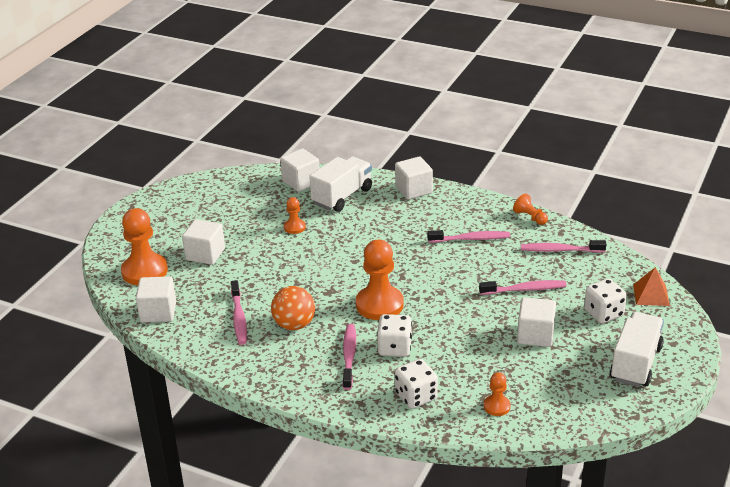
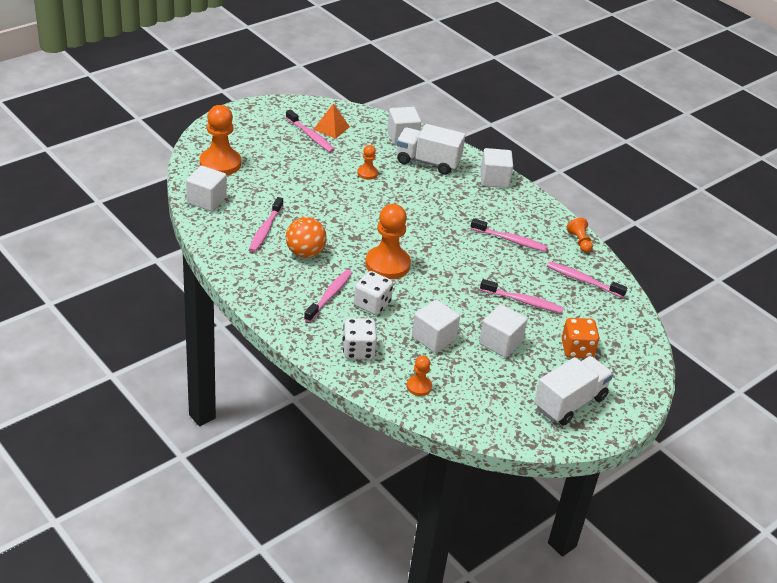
camera: 20 degrees right, 5 degrees up
(205, 254) = (278, 168): white cube -> white cube (433, 338)
(213, 212) = (310, 136): none -> pink toothbrush
(342, 196) = (427, 162): white truck -> white truck turned 135 degrees counterclockwise
(603, 313) = (577, 349): white dice -> orange dice
(651, 295) = (634, 351): orange pyramid -> orange pyramid (331, 128)

